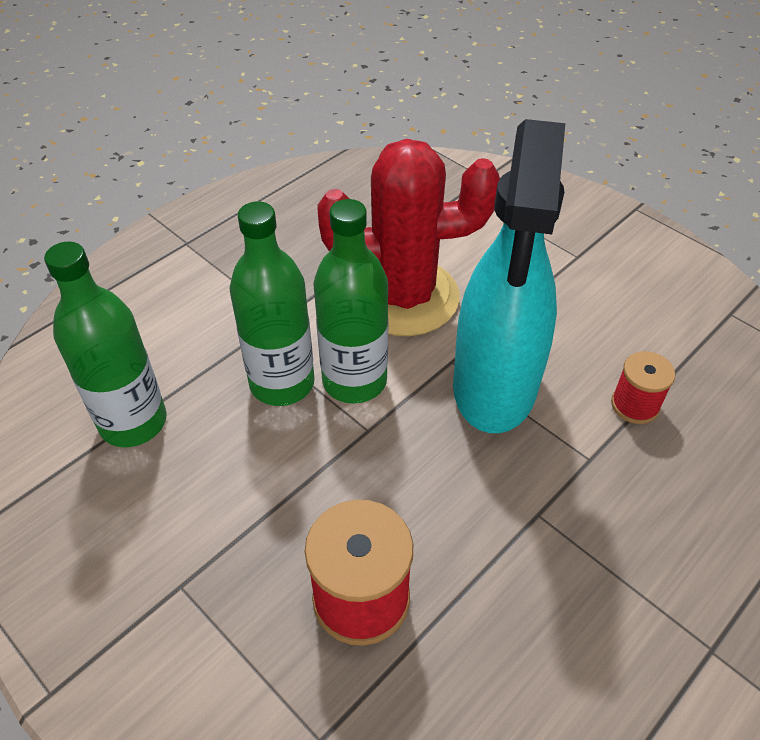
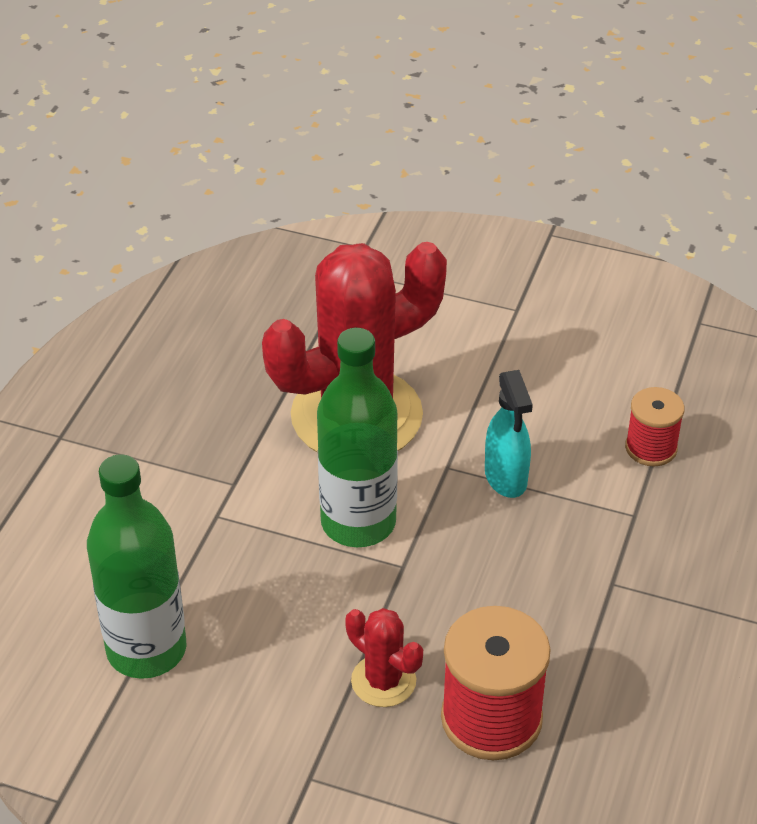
camera: 25 degrees left, 5 degrees down
(282, 383) = (282, 552): green bottle -> none
(292, 524) = (383, 681): none -> red cactus
(494, 387) = (506, 478): turquoise spray bottle -> turquoise spray bottle, size x0.43

